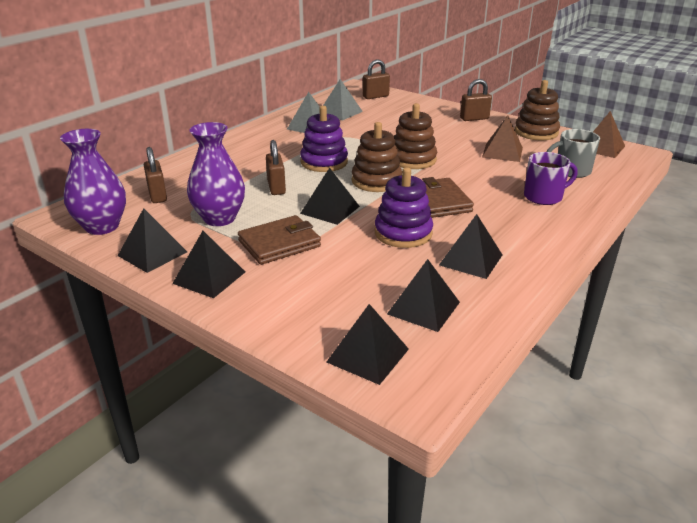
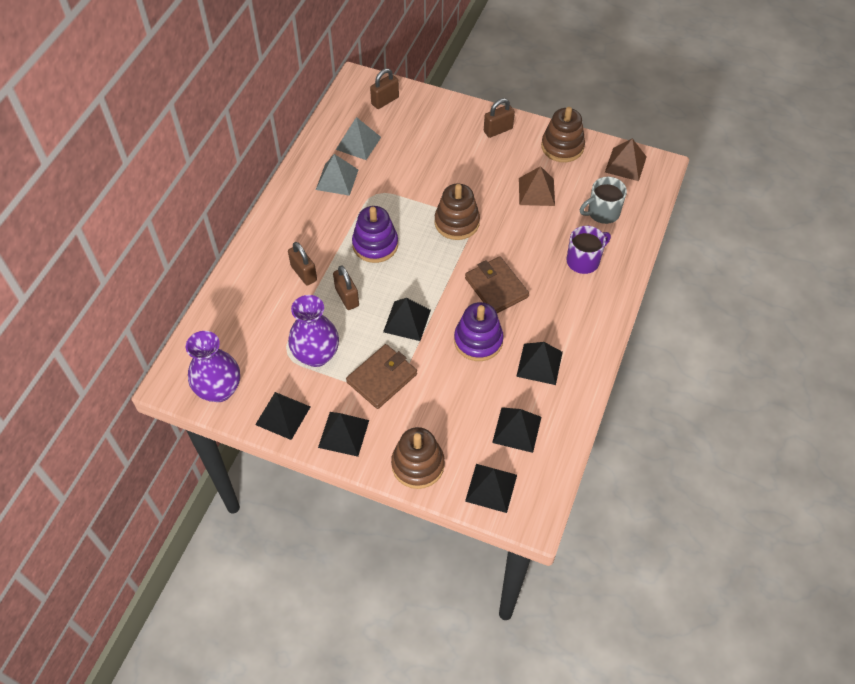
camera: 15 degrees left, 25 degrees up
(157, 195) = (244, 333): brown padlock -> brown padlock (304, 273)
(376, 181) = (433, 267): brown stacking toy -> brown stacking toy (418, 465)

